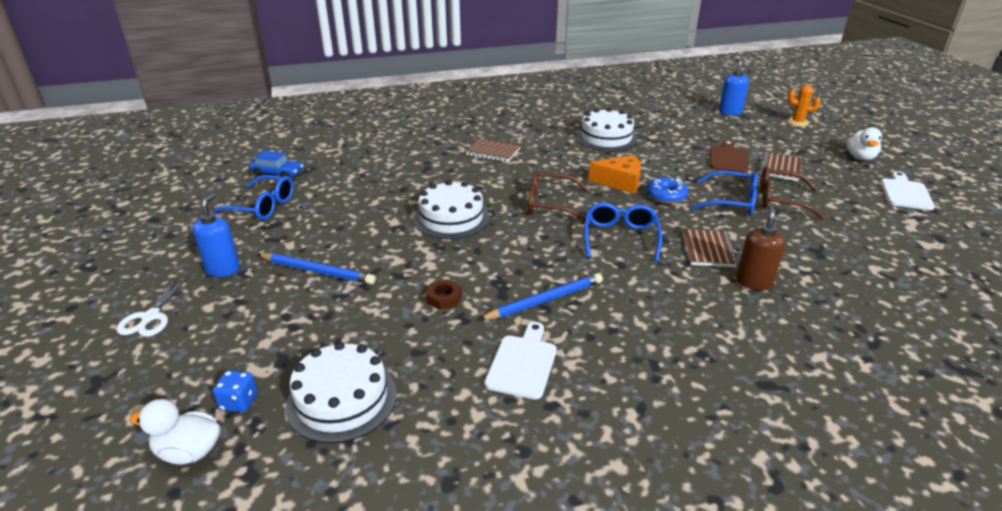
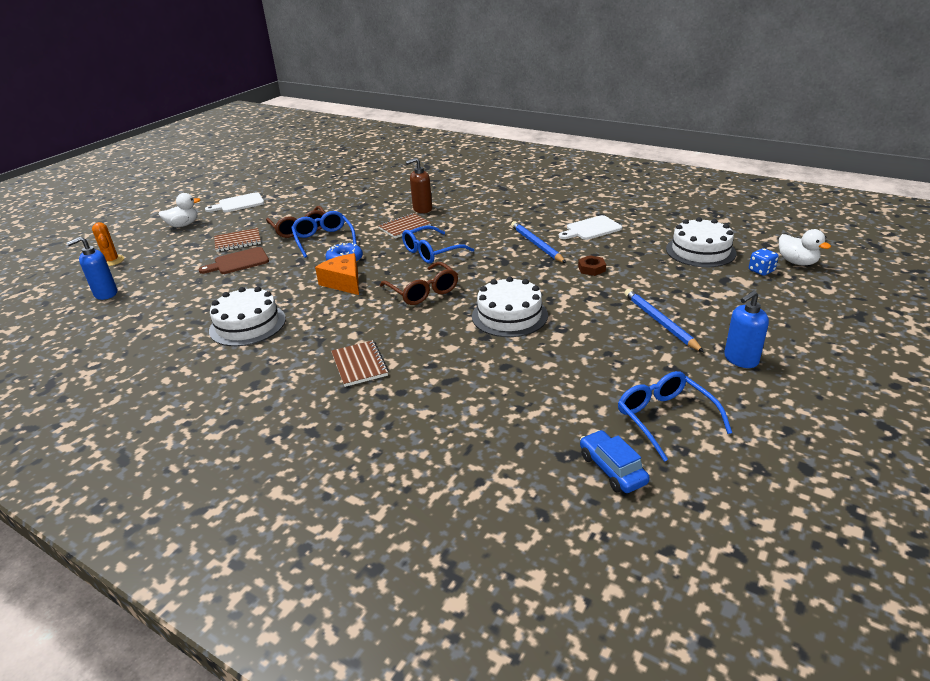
camera: 130 degrees left, 0 degrees up
(150, 317) = (816, 344): white scissors -> none
(545, 300) = (536, 244): blue pencil -> blue pencil turned 45 degrees clockwise

